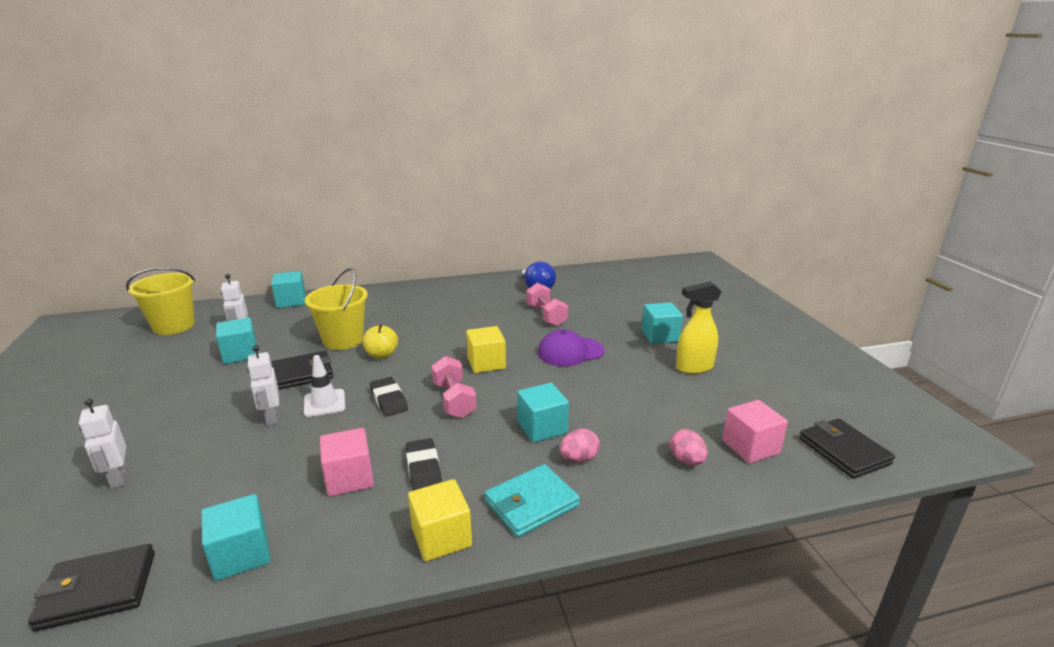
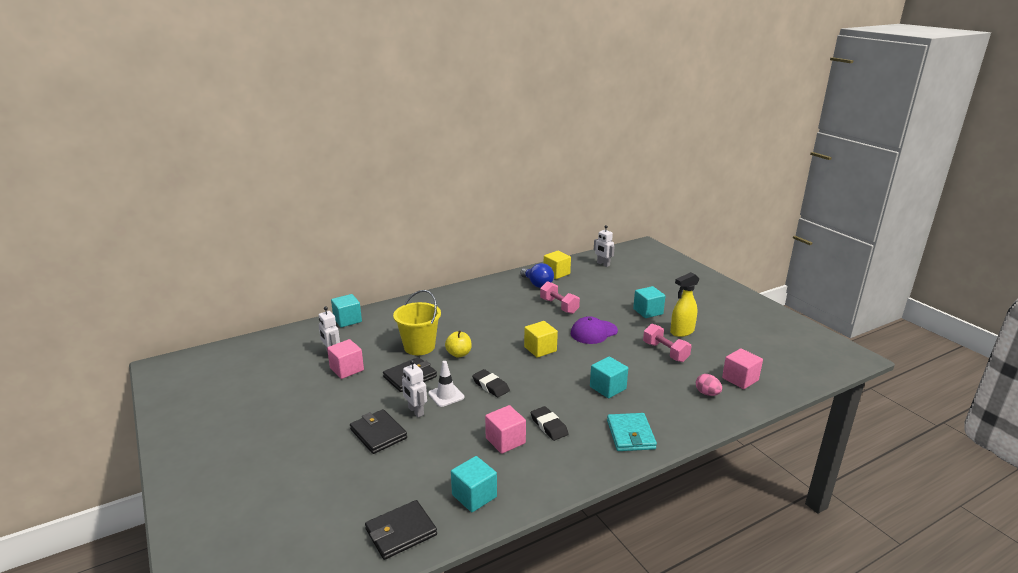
camera: 15 degrees left, 0 degrees up
(118, 478) = (343, 469): white robot -> white robot (603, 264)
(174, 326) = (266, 354): yellow bucket -> none
(240, 354) = (347, 369): turquoise cube -> pink cube
(441, 537) = (590, 463): yellow cube -> yellow cube (556, 273)
(454, 400) = (536, 379): pink dumbbell -> pink dumbbell (665, 352)
(531, 503) = (630, 434): turquoise wallet -> turquoise wallet turned 45 degrees counterclockwise
(579, 458) = (642, 403): pink egg -> none
(843, 451) = (793, 373): black wallet -> black wallet (378, 434)

